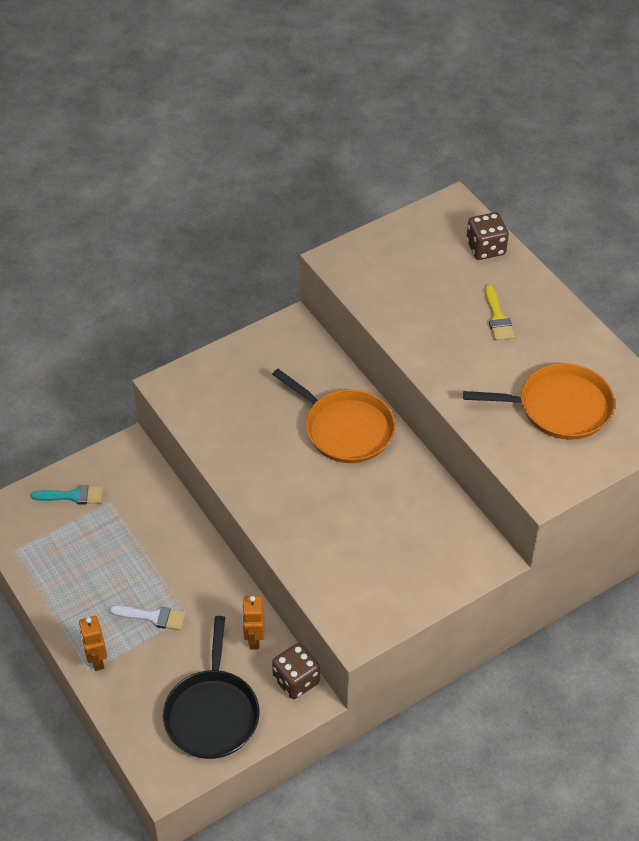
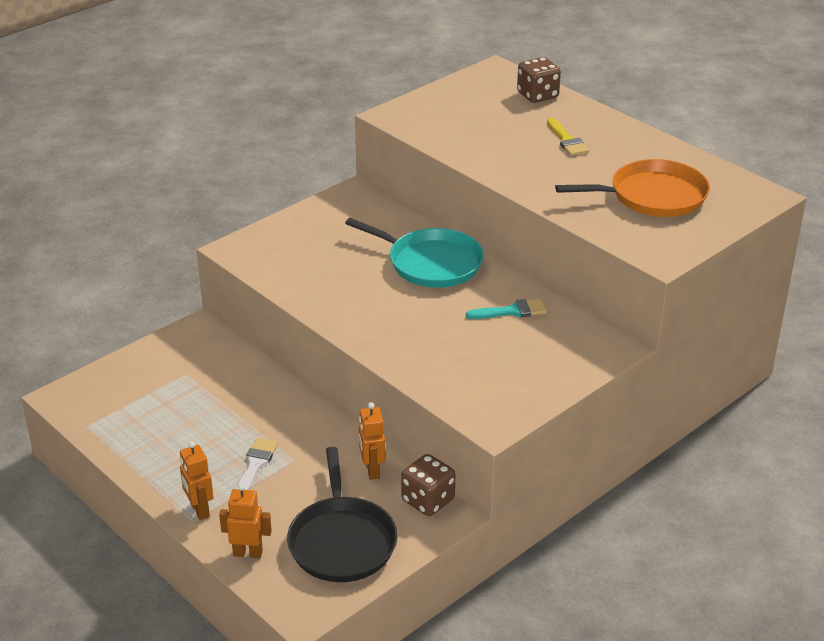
camera: 10 degrees left, 15 degrees down
(73, 496) = (144, 373): turquoise brush -> turquoise brush (512, 311)
(130, 713) = (248, 553): none -> orange robot
(153, 617) = (255, 465): white brush -> white brush turned 75 degrees counterclockwise
(345, 429) = (430, 263): orange pan -> turquoise pan

